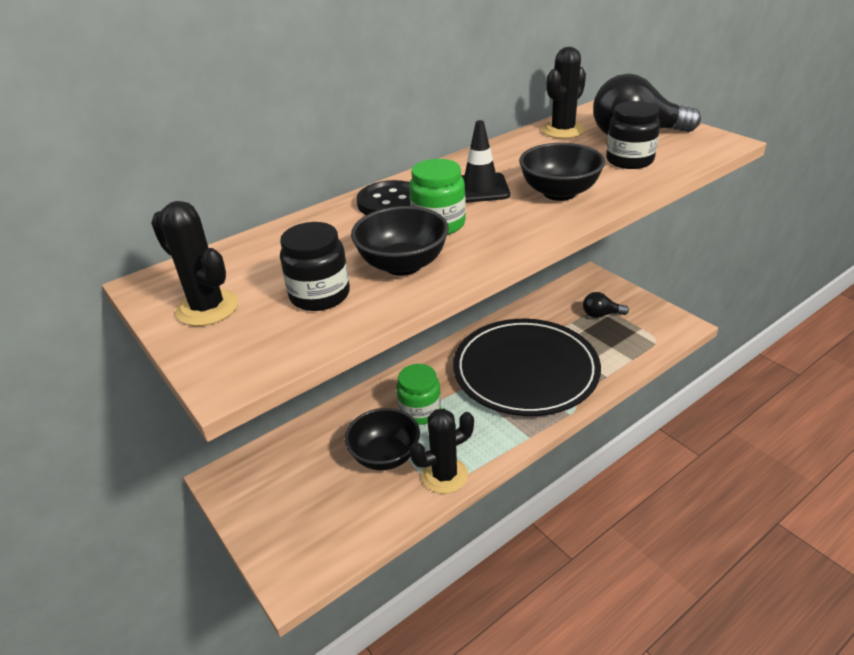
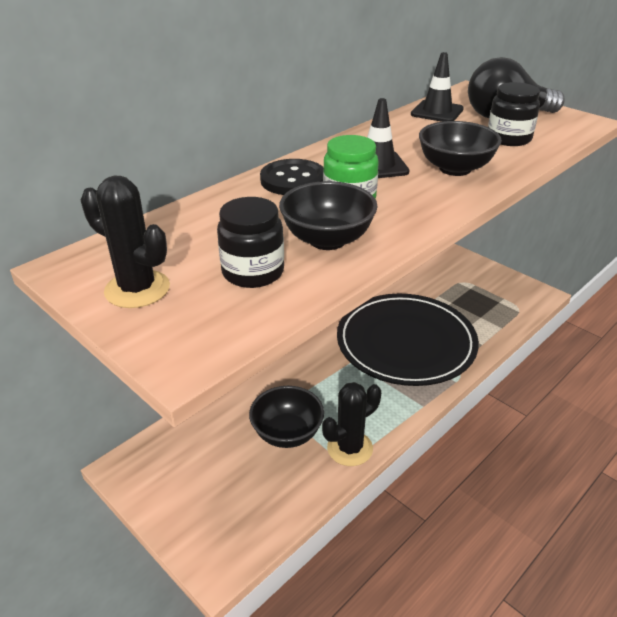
camera: 10 degrees left, 0 degrees up
(420, 411) = (312, 387): green jar -> none
(563, 130) = (437, 112): black cactus -> black traffic cone
(601, 315) = (464, 287): black light bulb -> none

